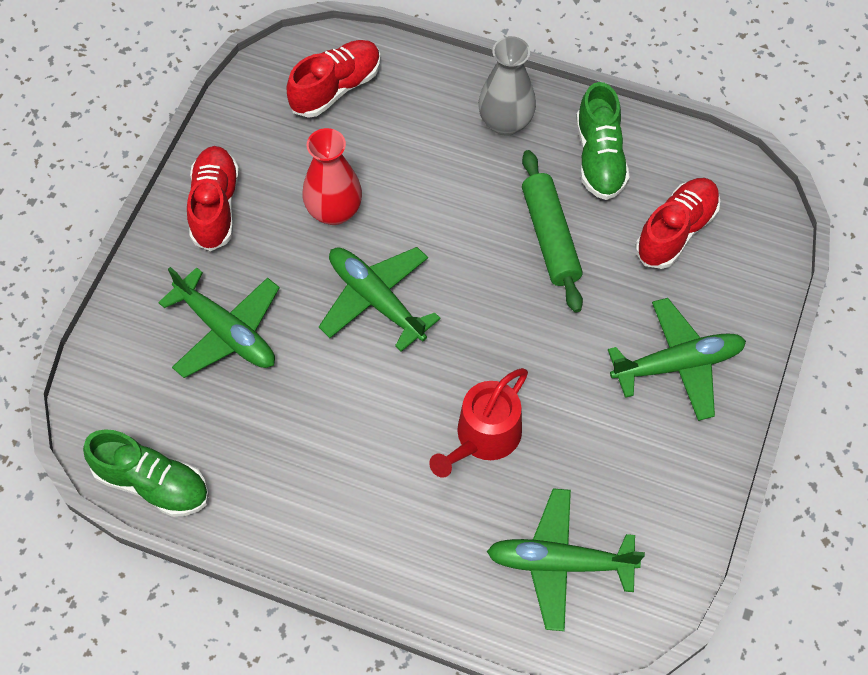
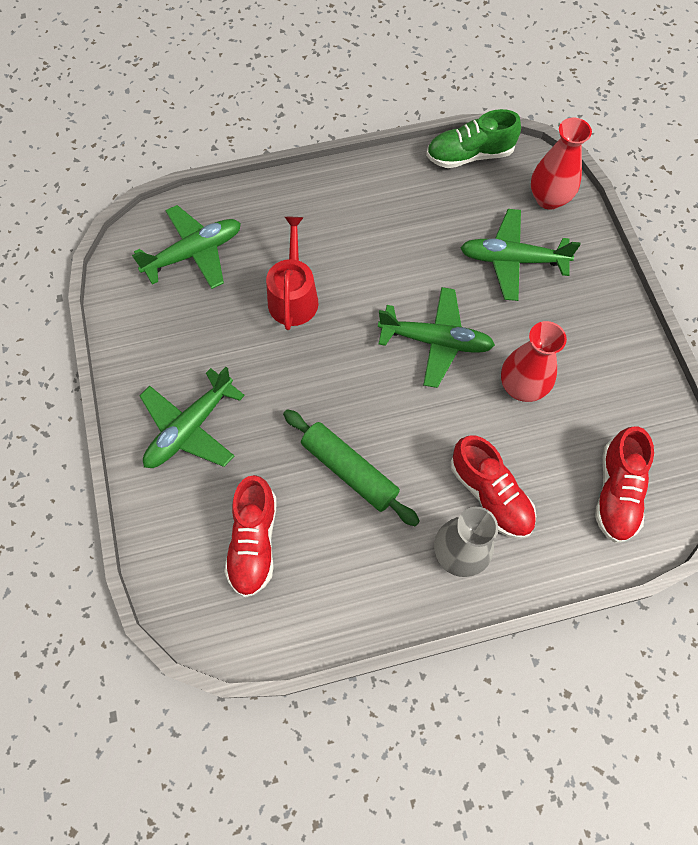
camera: 145 degrees right, 5 degrees up
(122, 373) = (548, 198): none -> red vase
(215, 206) = (604, 336): red shoe -> red shoe (490, 494)
(599, 158) = (359, 571): green shoe -> none

